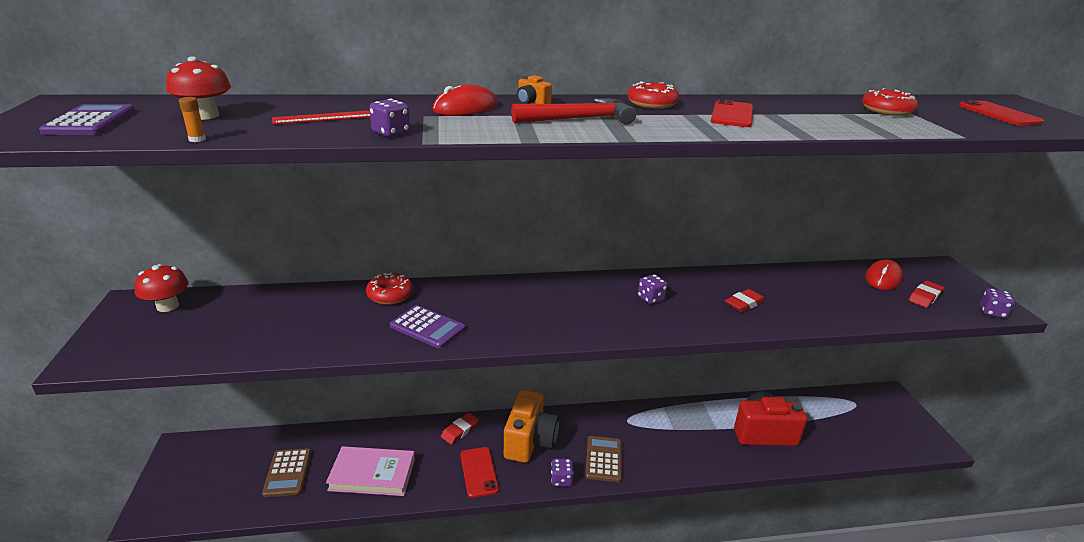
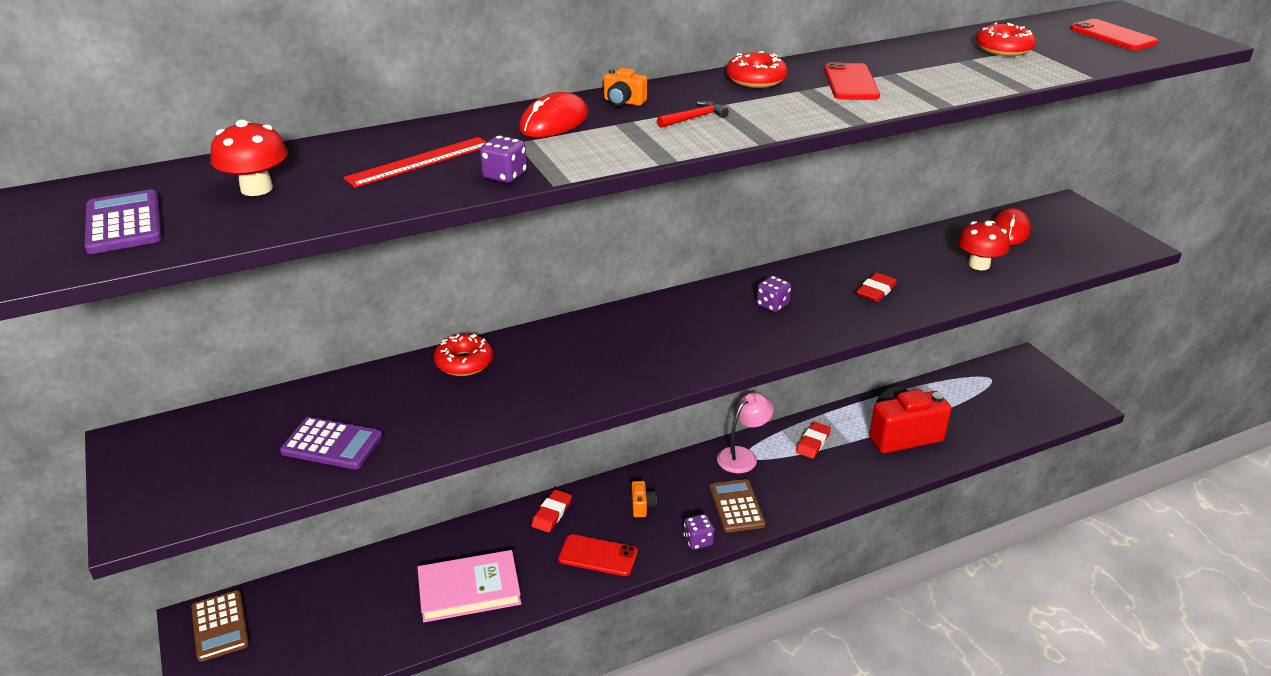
camera: 15 degrees left, 5 degrees up
(168, 306) = (185, 436): red mushroom -> red mushroom (979, 264)
(197, 139) = (291, 226): orange glue stick -> none
(288, 473) = (360, 614): brown calculator -> brown calculator (220, 626)
(427, 327) = (535, 393): purple calculator -> purple calculator (332, 444)
(479, 472) = (598, 555): red phone -> red phone turned 45 degrees counterclockwise
(529, 441) = (642, 506): orange camera -> orange camera, size x0.42
(579, 119) = (694, 118): red hammer -> red hammer, size x0.52
(624, 420) = (743, 456): none -> pink lamp
(925, 297) = (1058, 245): red eraser -> red eraser (813, 443)
(992, 312) = (1127, 250): purple dice -> none

